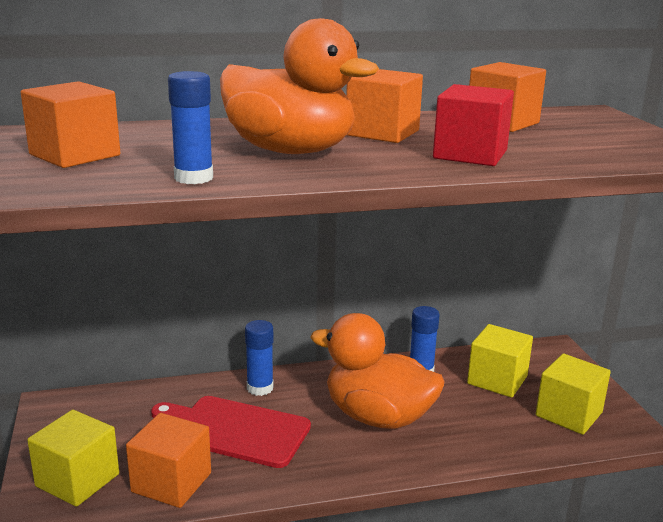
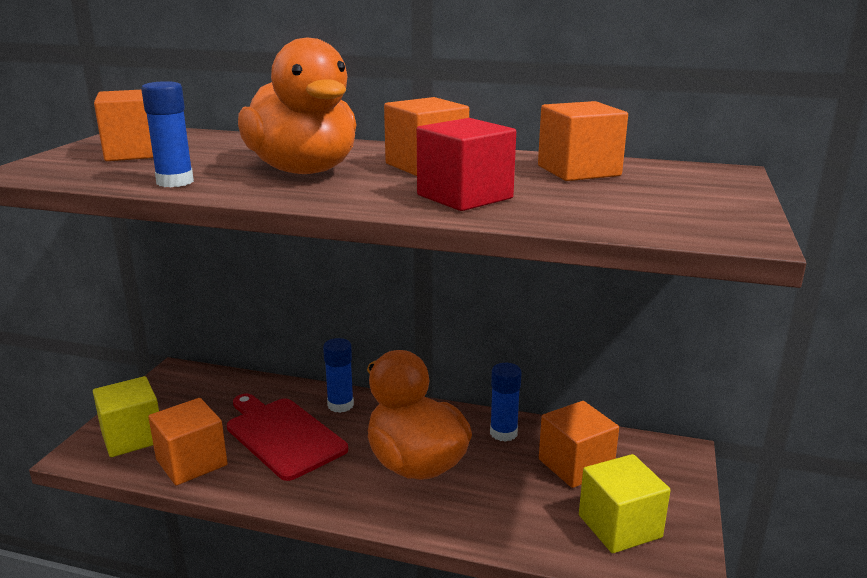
camera: 30 degrees right, 0 degrees up
(497, 380) = (575, 465): yellow cube -> orange cube

